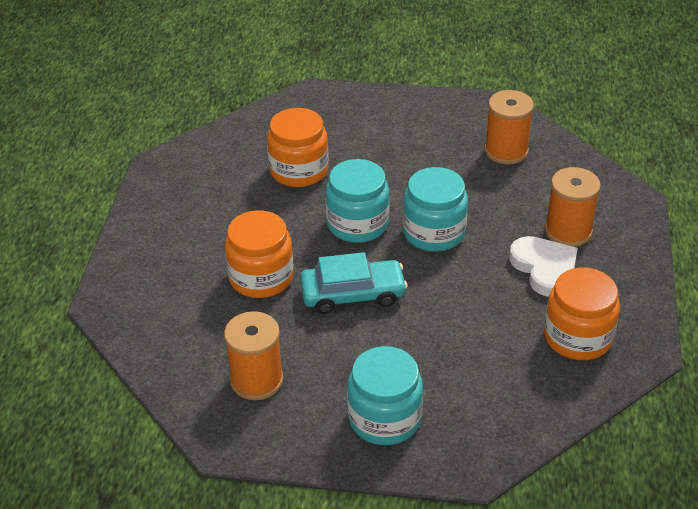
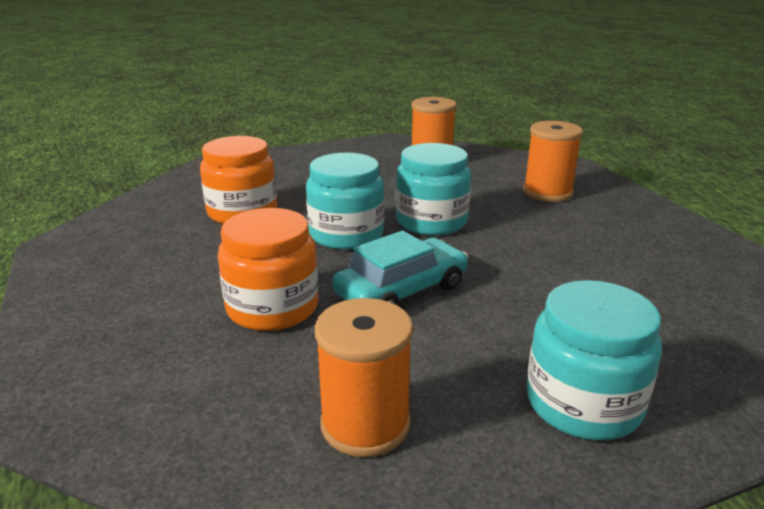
camera: 30 degrees left, 15 degrees down
(544, 268) = (563, 219): white heart -> none
(577, 337) = (663, 257): orange jar -> none

